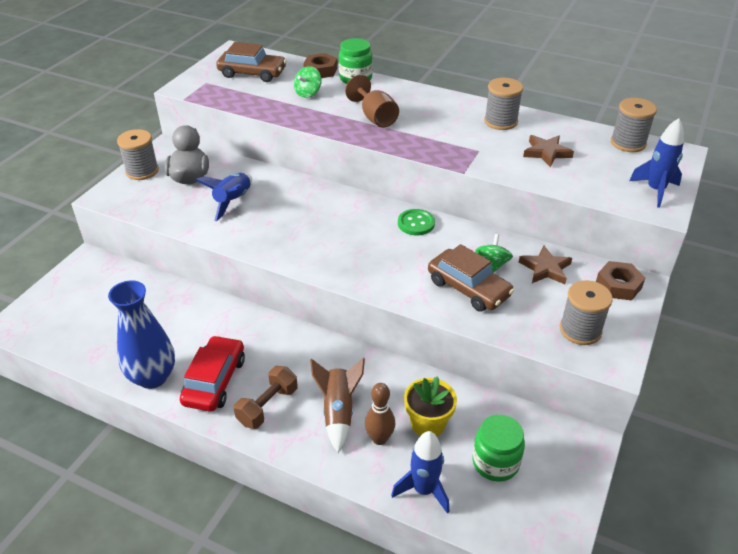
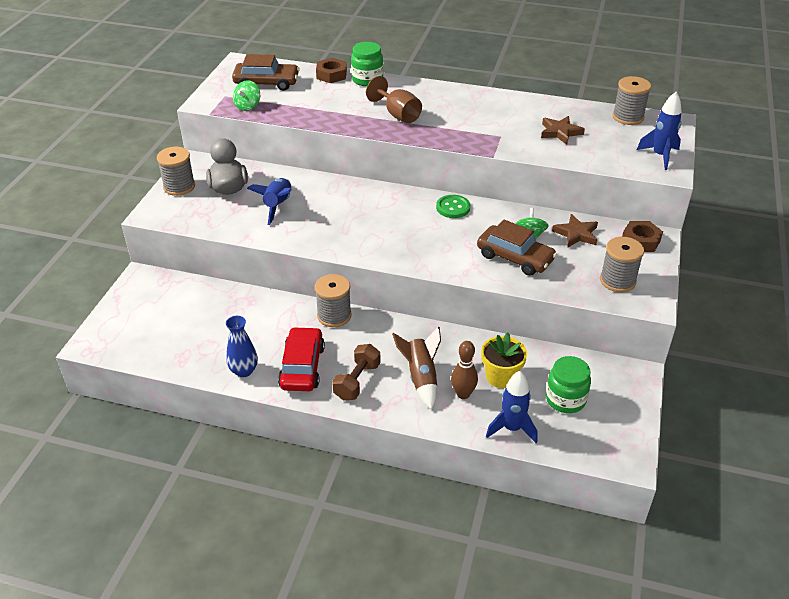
camera: 10 degrees left, 0 degrees up
(152, 377) = (244, 371): blue vase -> blue vase, size x0.63
(308, 93) = (327, 97): green spinning top -> green spinning top (248, 106)
(500, 121) = (512, 108): grey spool -> grey spool (334, 315)

